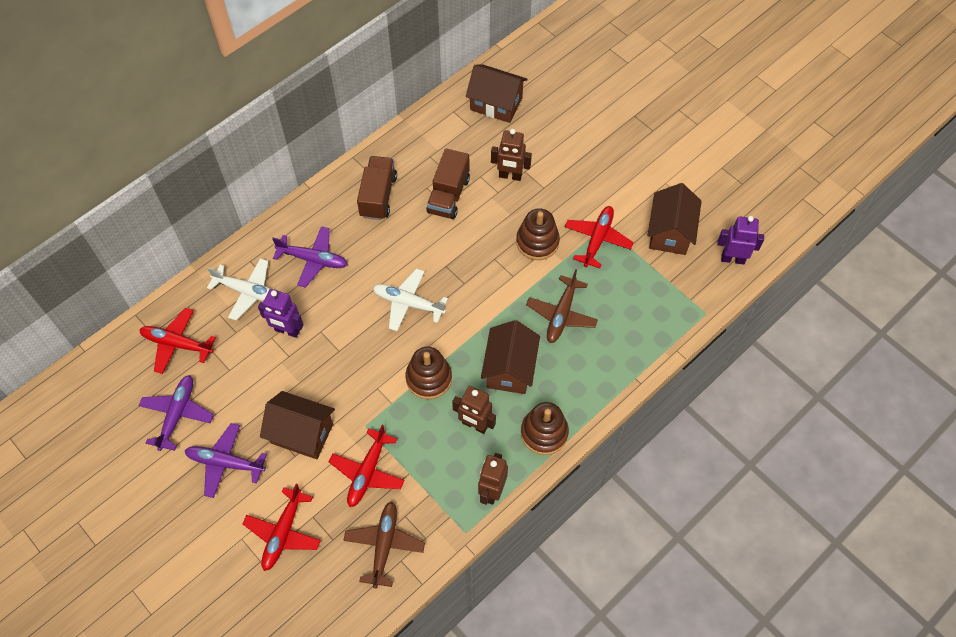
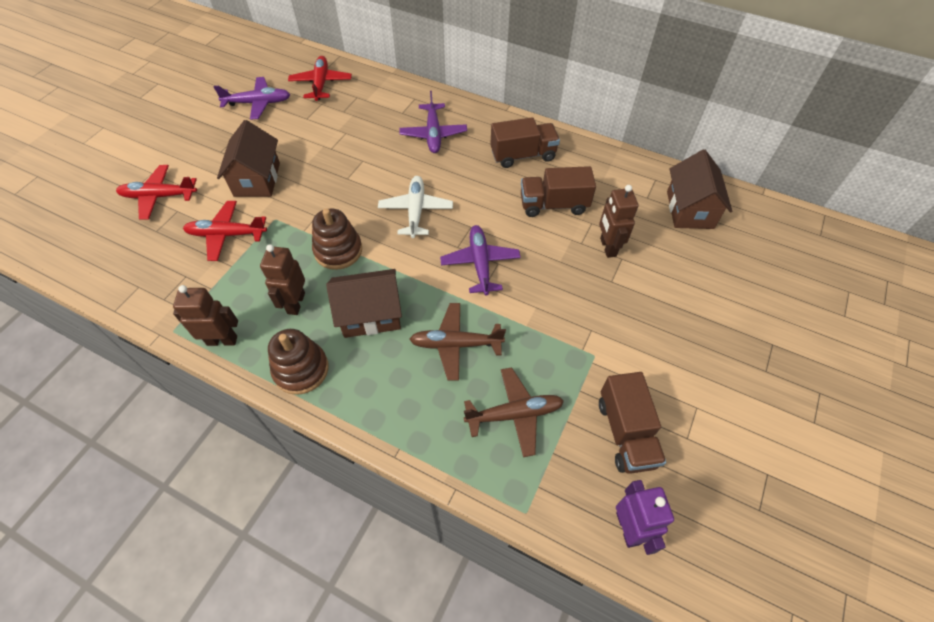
camera: 70 degrees right, 5 degrees down
(225, 462) = (220, 142): purple plane -> purple plane (480, 263)
(248, 292) = (384, 106): white plane -> none
(287, 330) = (355, 140): purple robot -> none
(384, 545) = (153, 269): brown plane -> brown plane (514, 414)
(537, 242) = (538, 295): brown stacking toy -> none
(597, 239) = (572, 353): red plane -> none
(670, 232) = (625, 433): brown house -> brown truck

